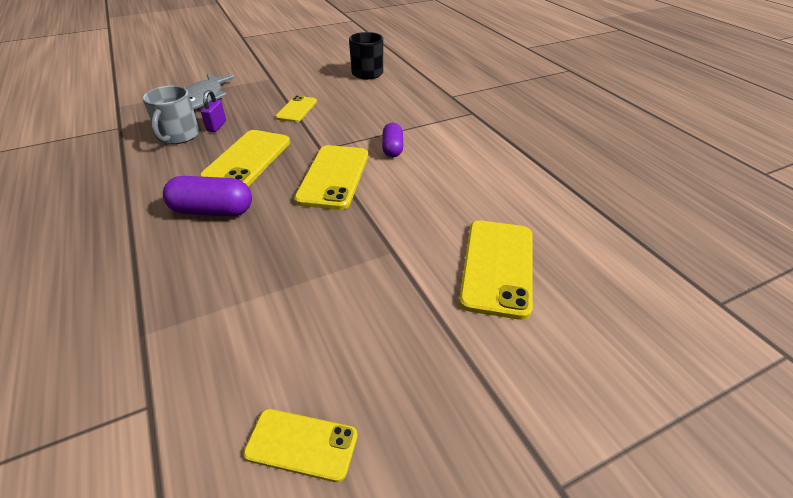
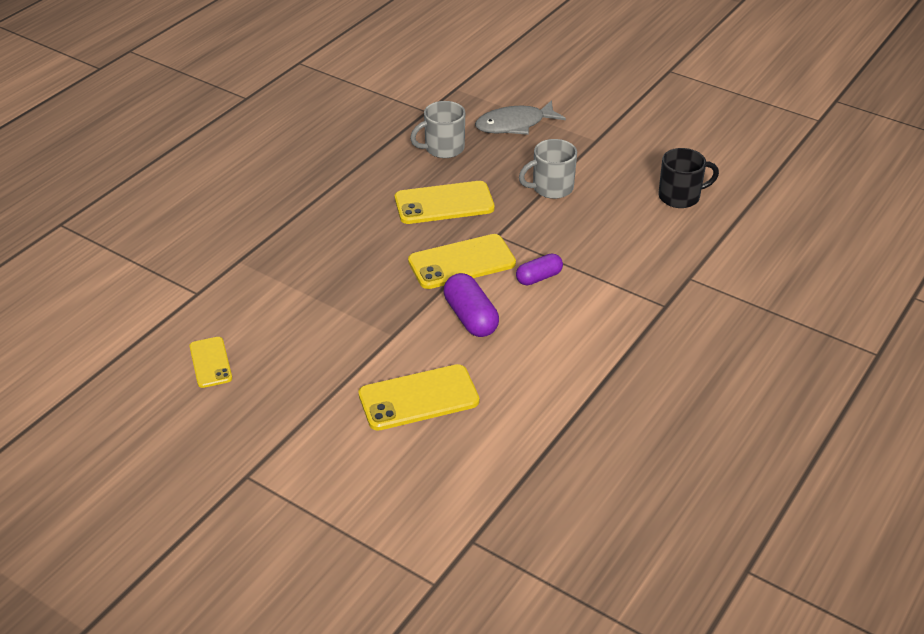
camera: 60 degrees right, 0 degrees up
(212, 211) = (366, 223): purple capsule -> purple capsule (470, 317)
(216, 126) = (477, 159): purple padlock -> none
(297, 109) = (551, 188): yellow phone -> grey mug

